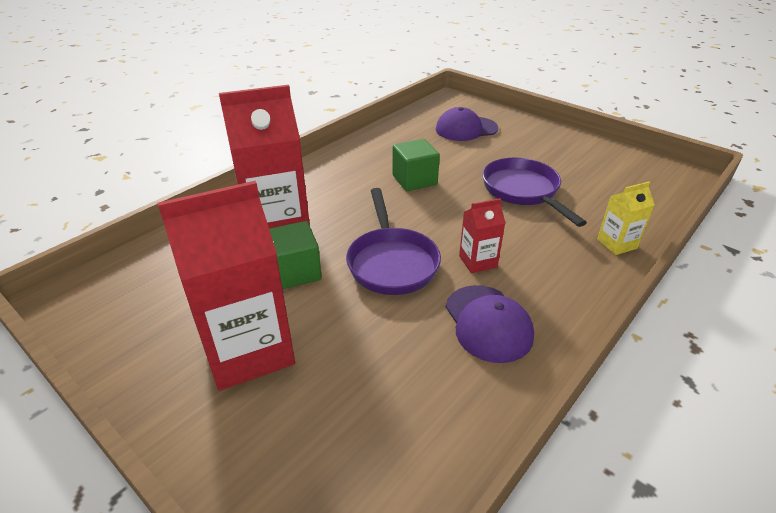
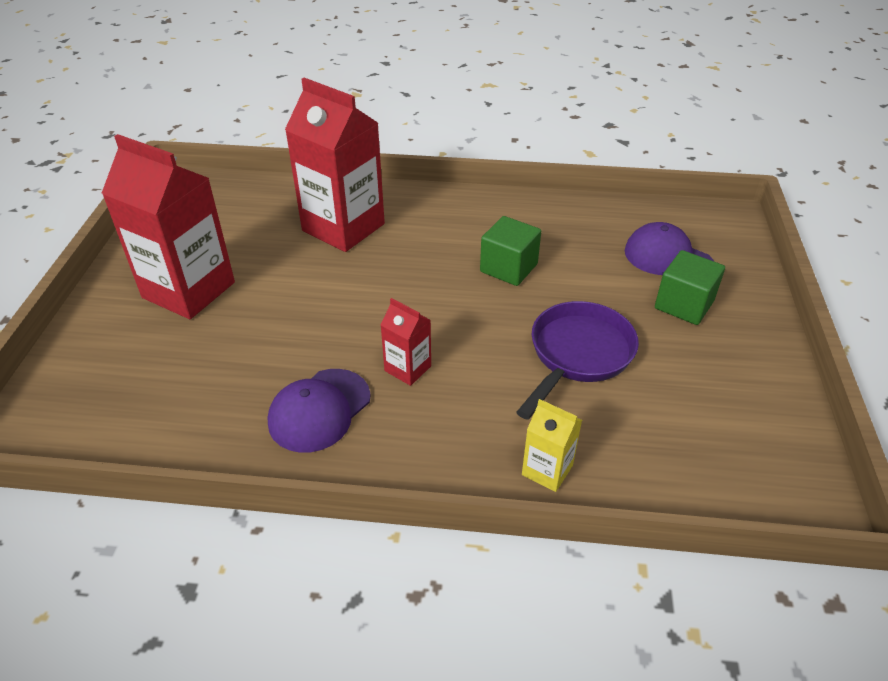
camera: 55 degrees right, 5 degrees up
(295, 272) = (295, 266): green cube -> green cube (684, 305)
(391, 262) = (356, 313): purple pan -> none

